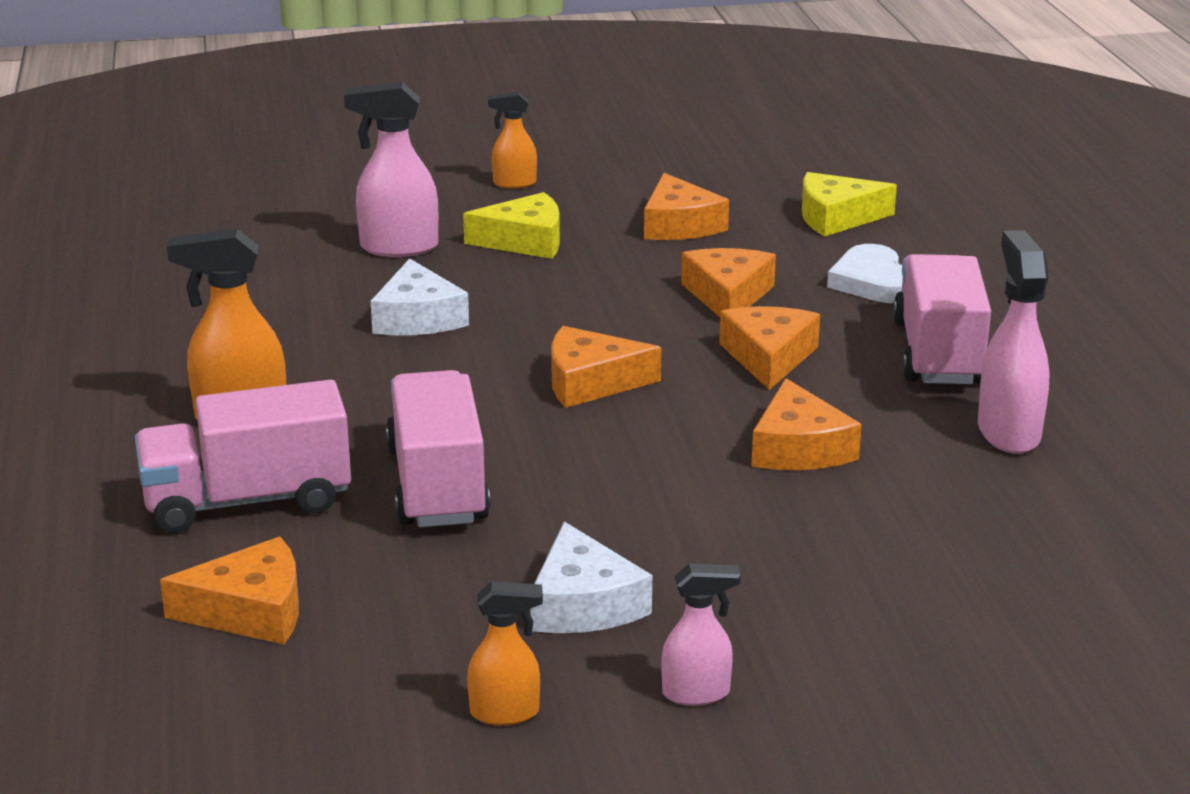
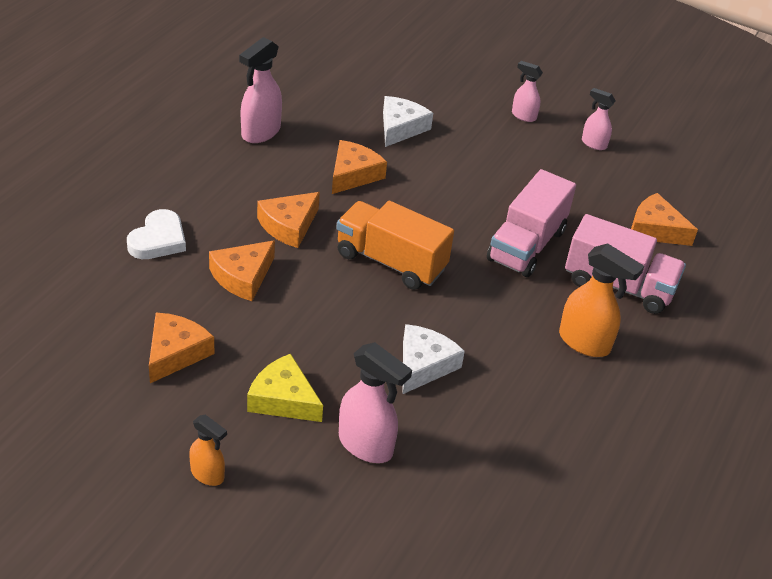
camera: 145 degrees left, 15 degrees up
(505, 713) = (593, 144): orange spray bottle -> pink spray bottle
(583, 603) = (525, 163): white cheese -> white cheese (400, 128)
(591, 382) = (391, 262): orange cheese -> orange truck
(836, 217) = (82, 299): yellow cheese -> none
(938, 353) = (213, 182): pink truck -> none

